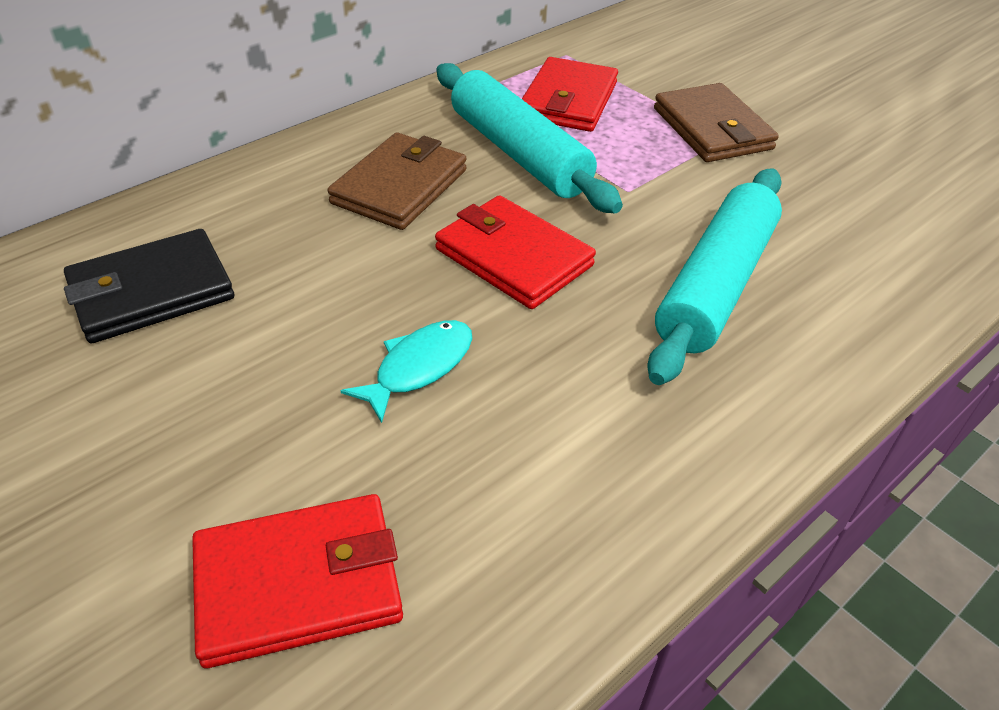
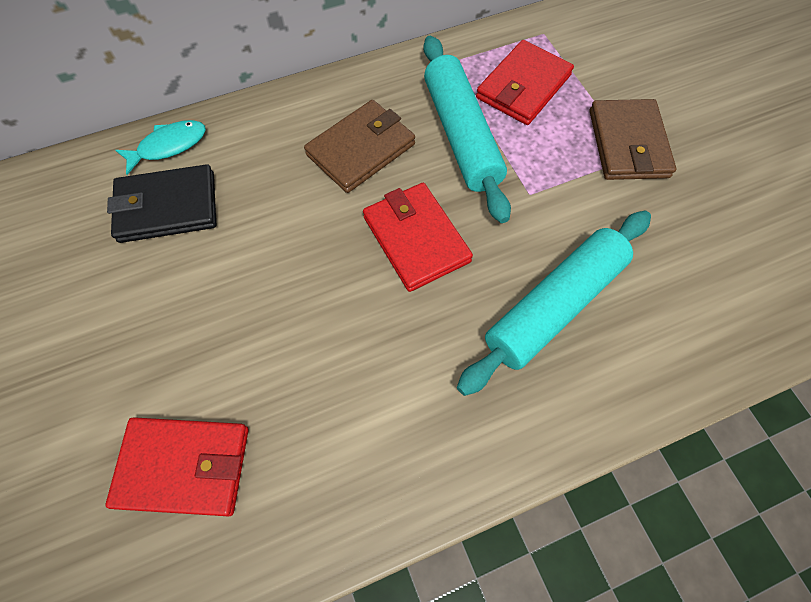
camera: 20 degrees right, 20 degrees up
(419, 367) = (314, 321): turquoise fish -> turquoise fish (169, 146)

